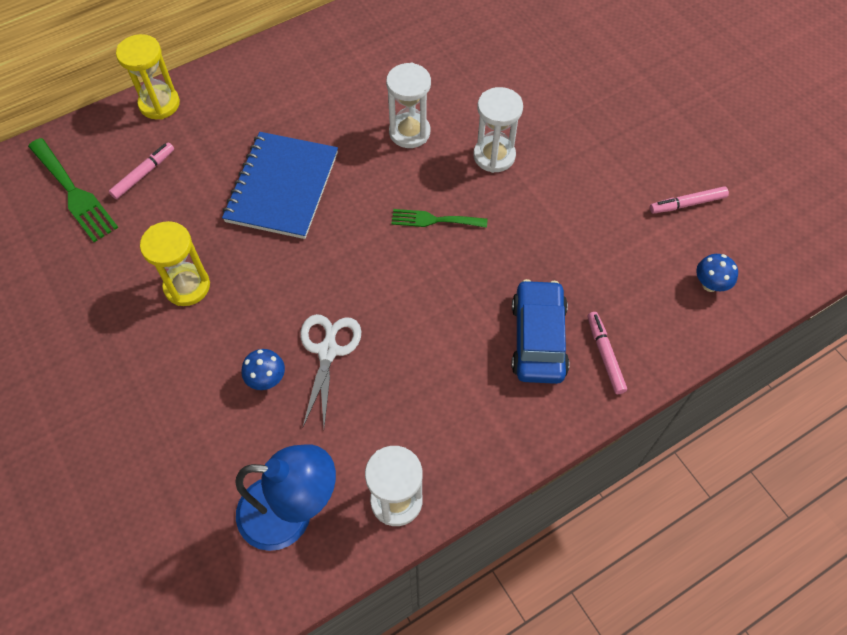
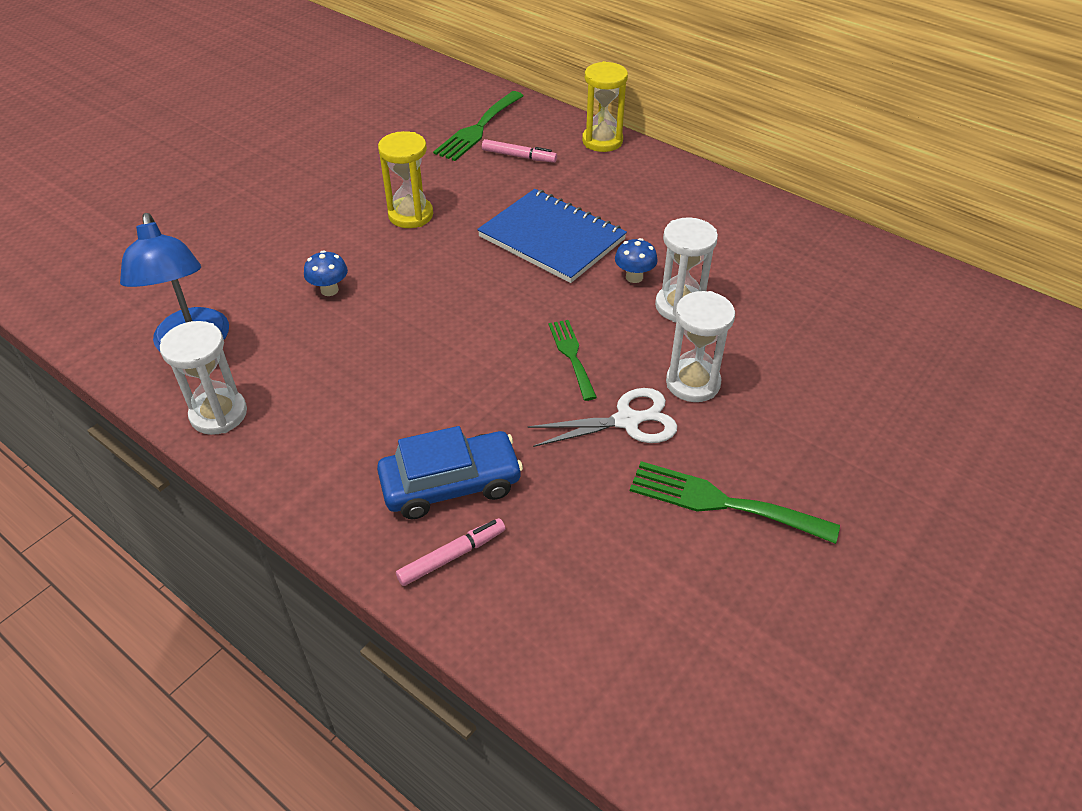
camera: 70 degrees right, 15 degrees down
(282, 187) = (552, 238): blue notebook -> blue notebook turned 45 degrees clockwise
(328, 350) = (375, 321): white scissors -> white scissors (627, 421)
(608, 182) = (722, 502): none -> green fork
(687, 204) = (740, 603): pink marker -> none
(710, 284) = (614, 658): blue mushroom -> blue mushroom (634, 277)

